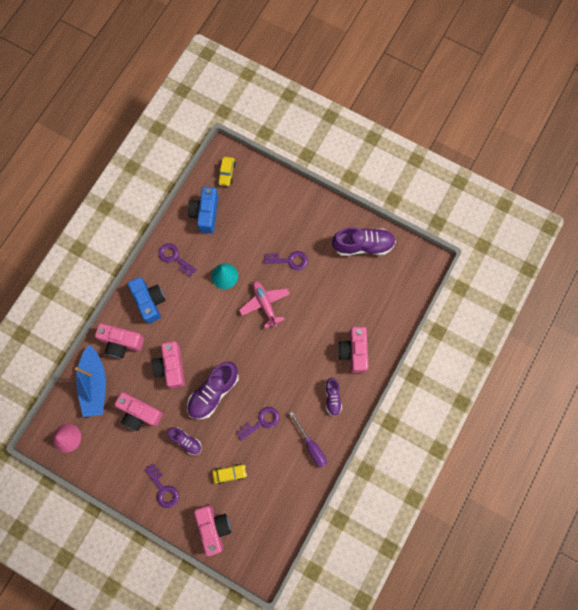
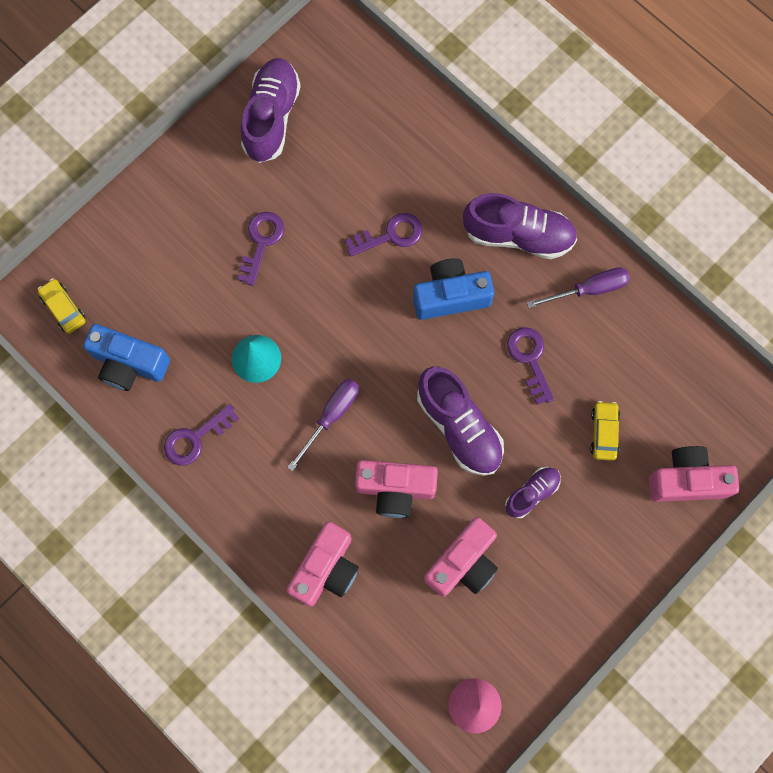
camera: 75 degrees left, 0 degrees up
(94, 384) = (390, 634): blue boat -> none
(149, 301) = (264, 501): blue camera -> blue camera (450, 296)
(163, 489) = (604, 551): purple key -> purple key (390, 235)
(203, 323) = (331, 416): none -> purple screwdriver
(226, 173) = (63, 308): yellow car -> yellow car turned 150 degrees counterclockwise
(265, 304) = (327, 303): pink plane -> none
(332, 398) = (518, 235): purple shoe -> purple shoe, size x1.78
(354, 351) = (450, 181): pink camera -> none

